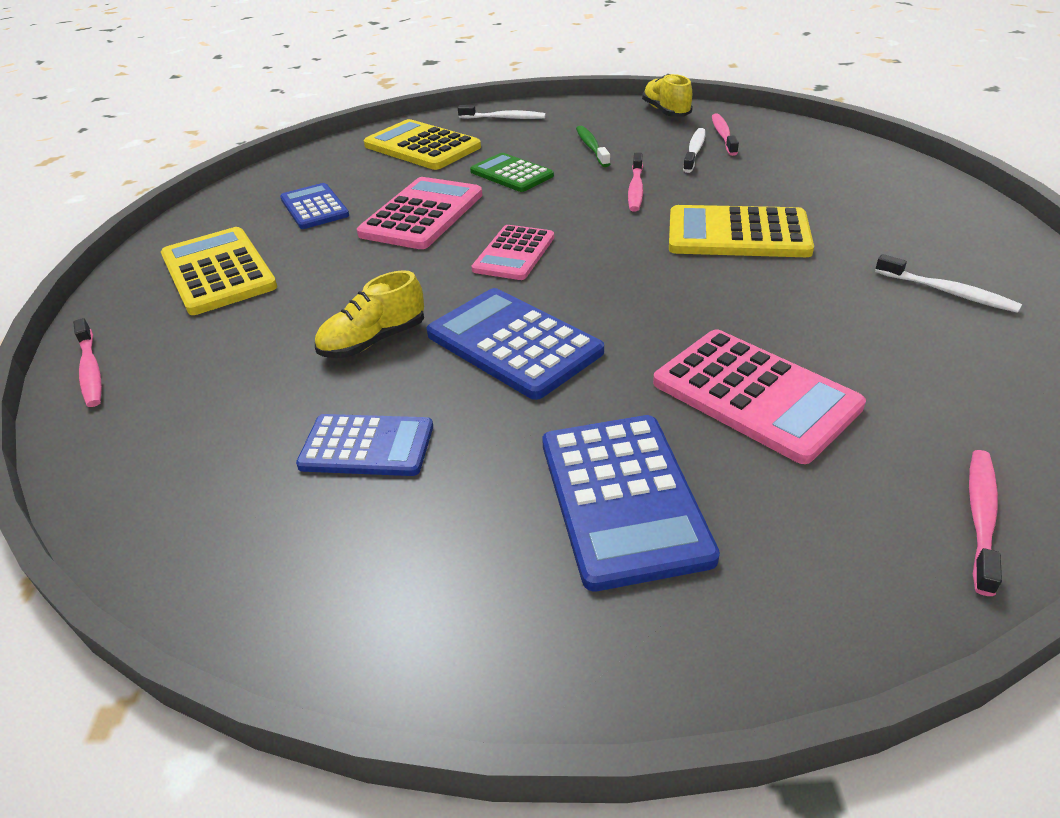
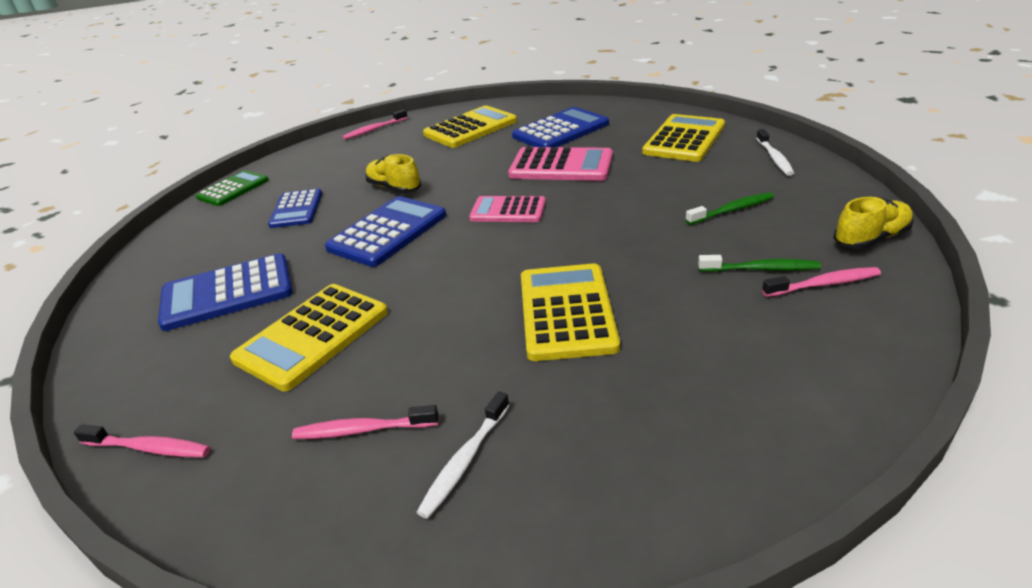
camera: 80 degrees right, 5 degrees down
(314, 207) = (560, 130): blue calculator -> blue calculator, size x1.52
(511, 174) = (649, 184): green calculator -> green calculator (233, 189)
(635, 189) = (645, 246): pink toothbrush -> pink toothbrush (362, 430)
(694, 151) = (761, 269): white toothbrush -> green toothbrush
(755, 394) = (313, 336): pink calculator -> yellow calculator

